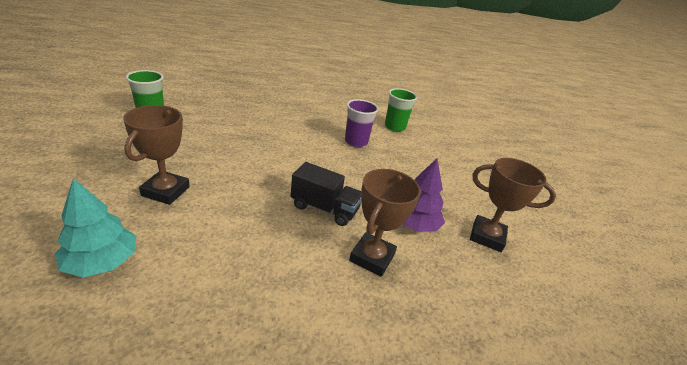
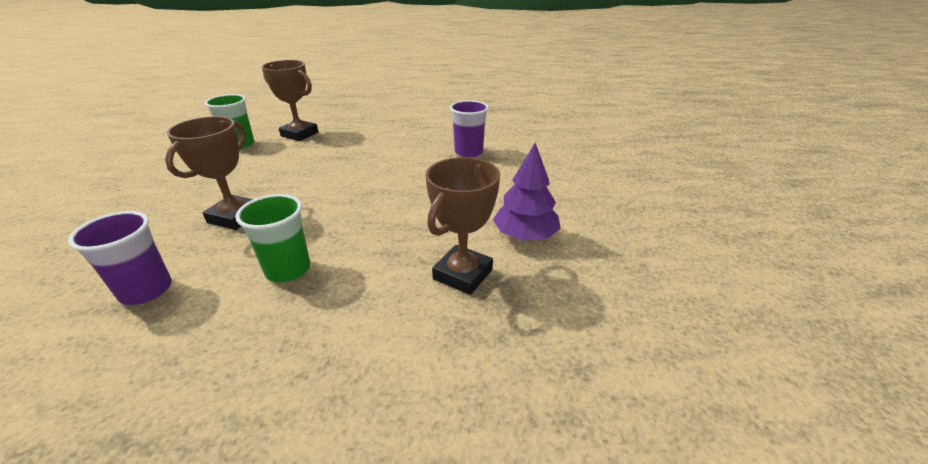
camera: 10 degrees right, 0 degrees up
(102, 262) = (146, 291): turquoise tree -> purple cup
(324, 208) = (415, 224): black truck -> none
(394, 127) = (520, 134): green cup -> green cup (288, 270)
(487, 236) = (621, 244): brown trophy -> brown trophy (299, 134)

